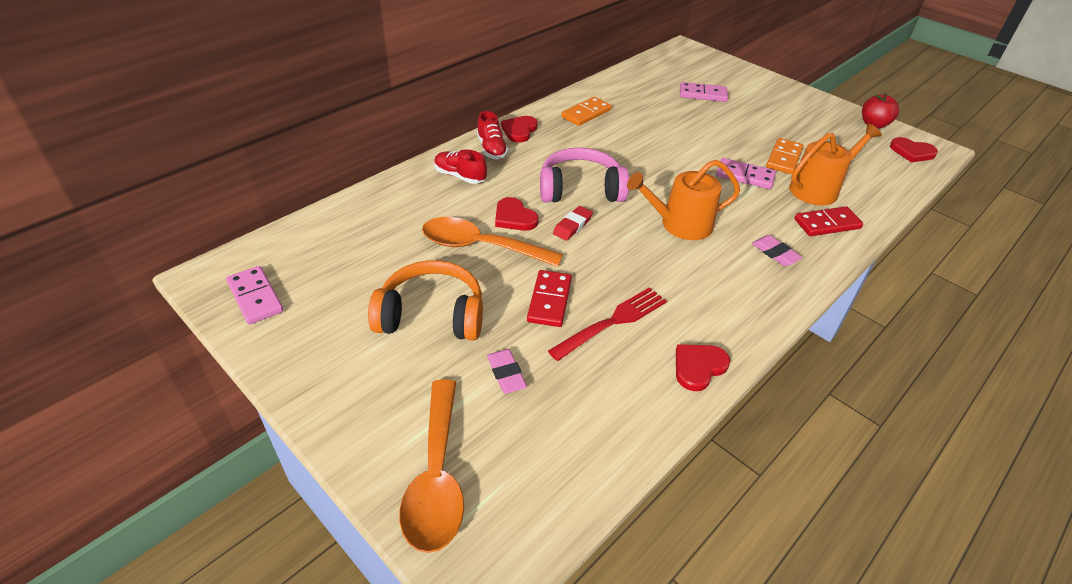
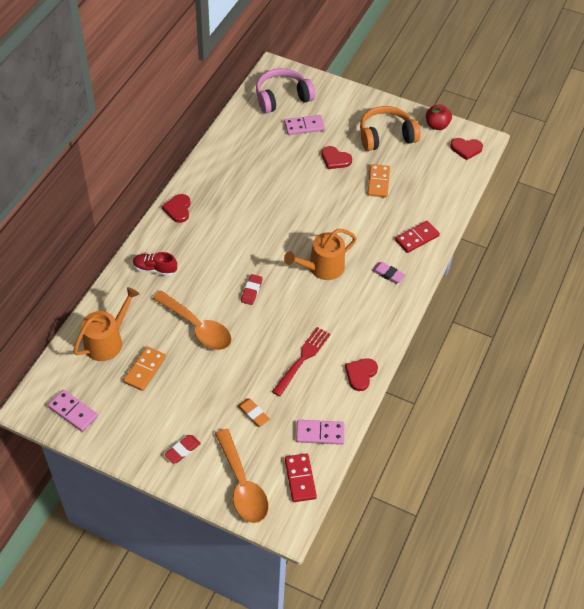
camera: 20 degrees left, 10 degrees up
(372, 393) = (182, 450): none -> red eraser
(432, 315) = (191, 389): orange headphones -> orange headphones (386, 136)
(480, 246) = (197, 327): orange spoon -> orange spoon turned 135 degrees counterclockwise
(491, 149) = (165, 235): red shoe -> none
(506, 374) = (253, 414): pink eraser -> orange eraser
(514, 217) = (209, 295): red heart -> red heart (335, 159)
(549, 300) = (259, 355): red domino -> red domino (300, 479)
(580, 189) = (245, 256): pink headphones -> pink headphones (282, 98)
(586, 113) = (221, 175): orange domino -> orange domino (144, 369)
(744, 176) = (354, 208): pink domino -> pink domino (320, 433)
(818, 189) = (406, 206): orange watering can -> orange watering can (107, 341)

